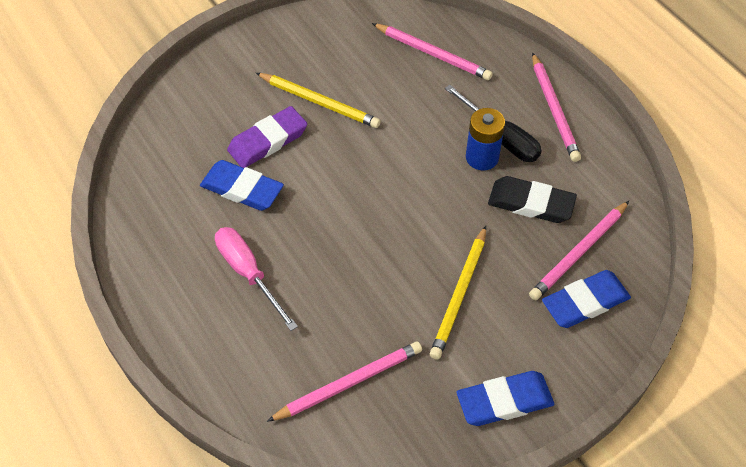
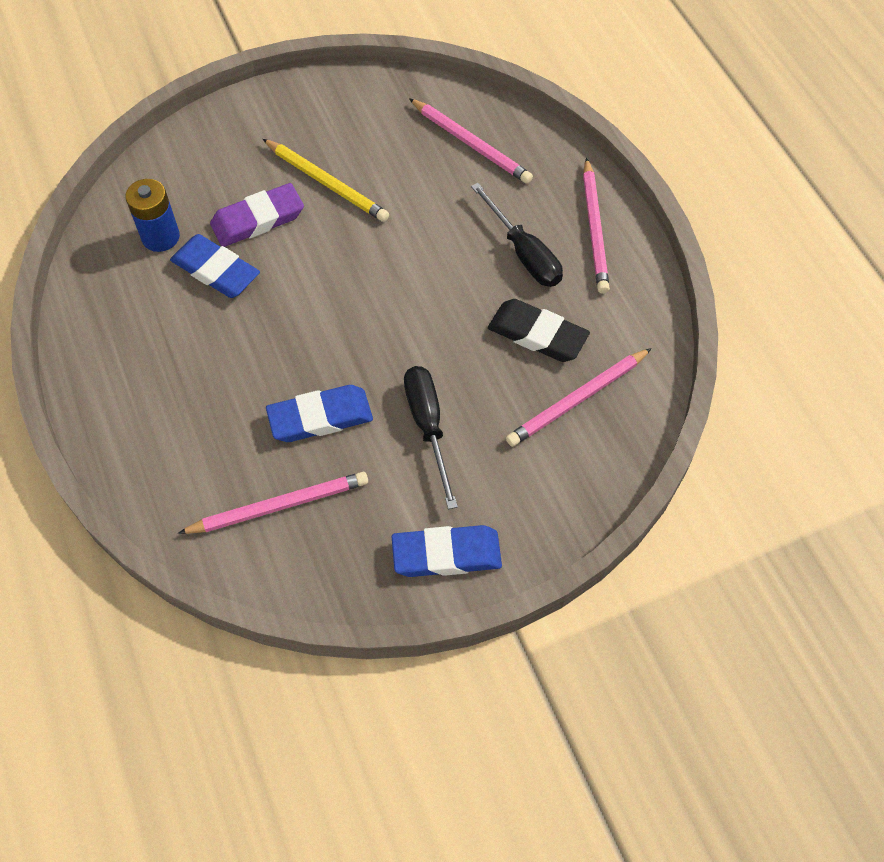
camera: 10 degrees right, 5 degrees up
(248, 273) = (199, 366): pink screwdriver -> none
(460, 294) = (428, 426): yellow pencil -> black screwdriver
(482, 157) = (495, 273): blue battery -> blue battery (160, 237)
(585, 302) = (569, 457): blue eraser -> blue eraser (320, 417)

